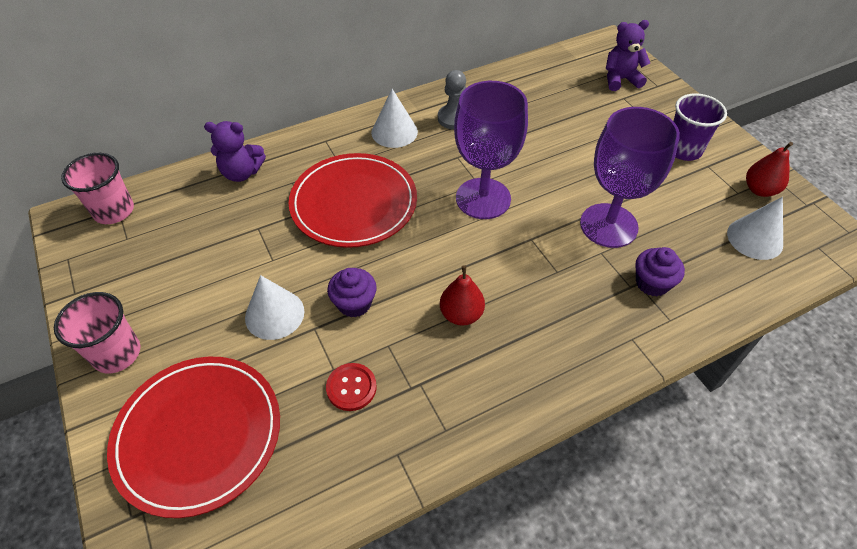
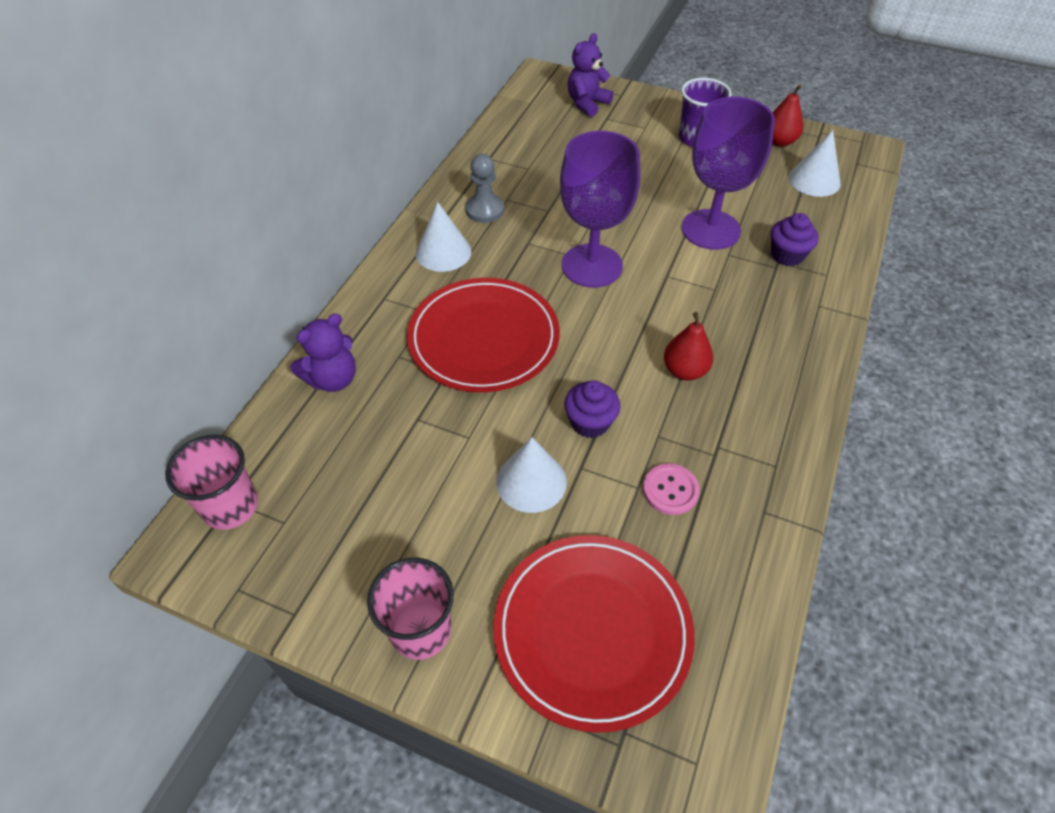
camera: 40 degrees left, 0 degrees up
(351, 387) = (670, 490): red button -> pink button

